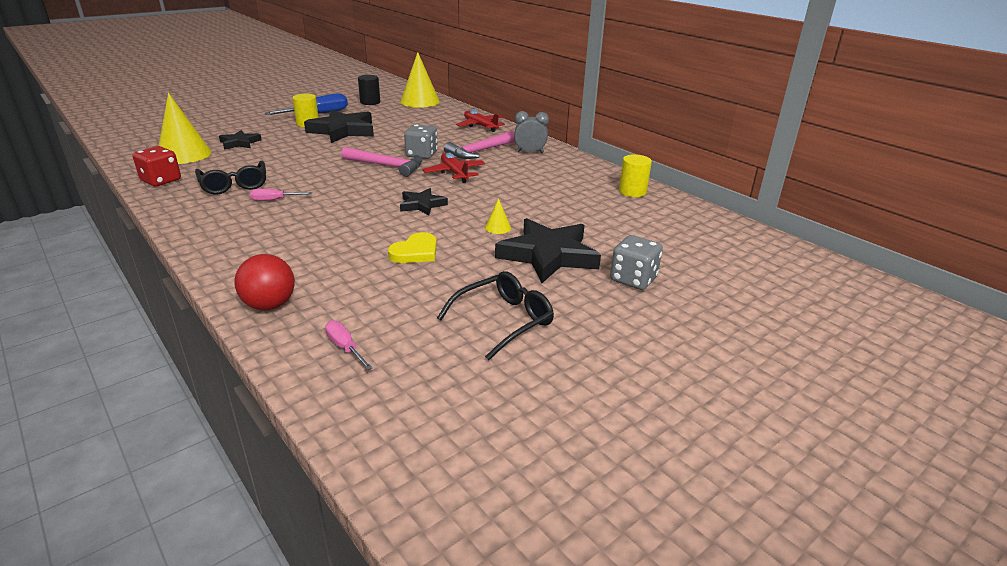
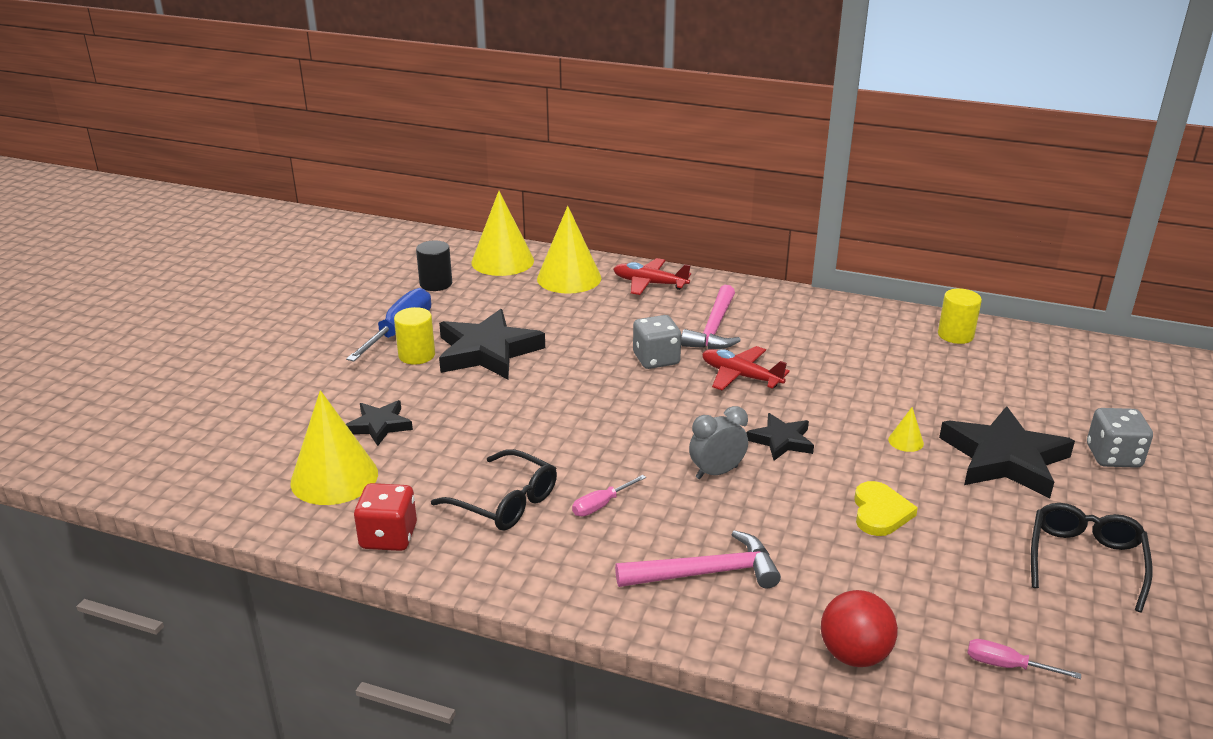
camera: 30 degrees left, 0 degrees up
(387, 166) = (645, 394): pink hammer -> pink hammer (706, 573)
(441, 114) = (569, 278): none -> yellow cone
(530, 152) = (771, 310): grey clock -> grey clock (716, 472)

